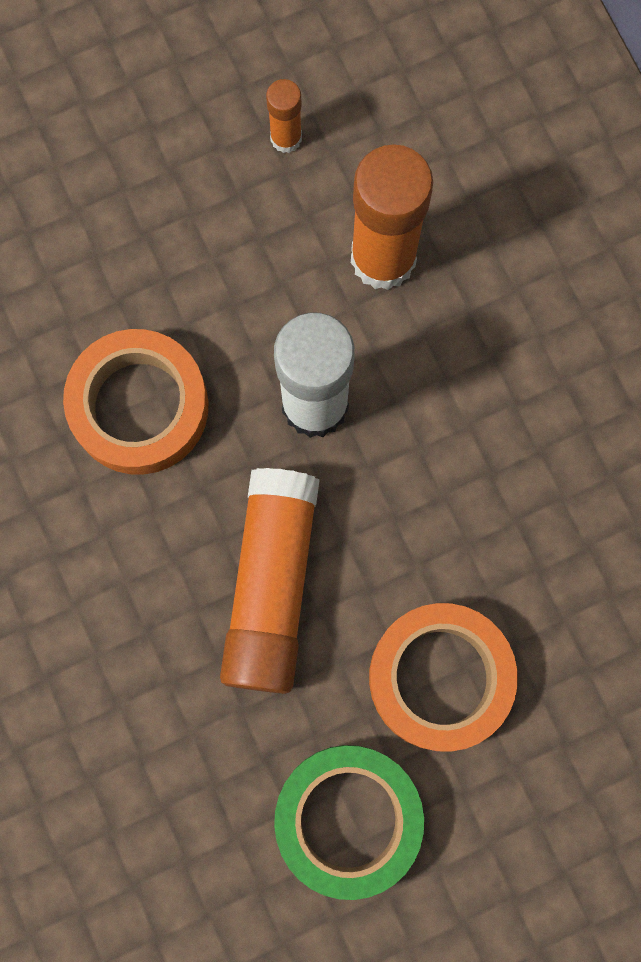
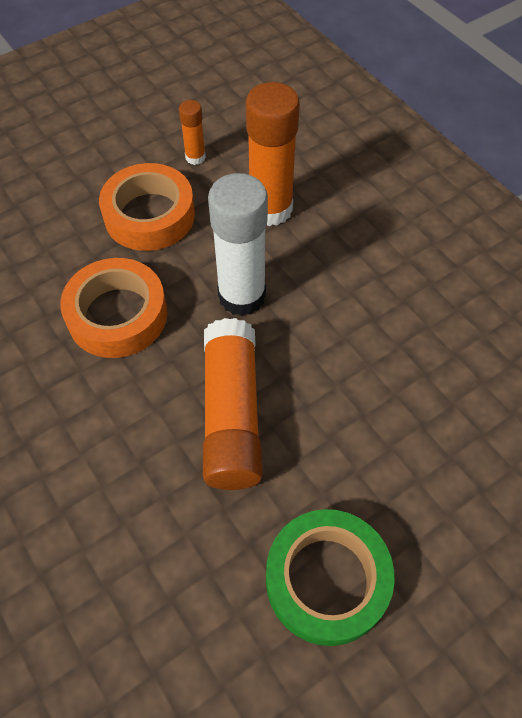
camera: 10 degrees left, 20 degrees down
(440, 678) = (373, 458): orange tape -> orange tape (149, 215)

